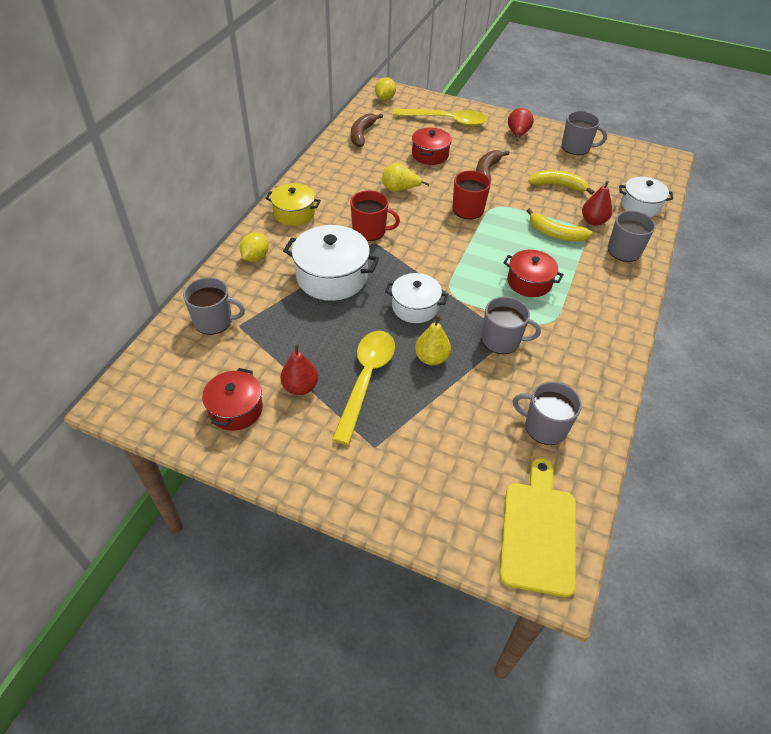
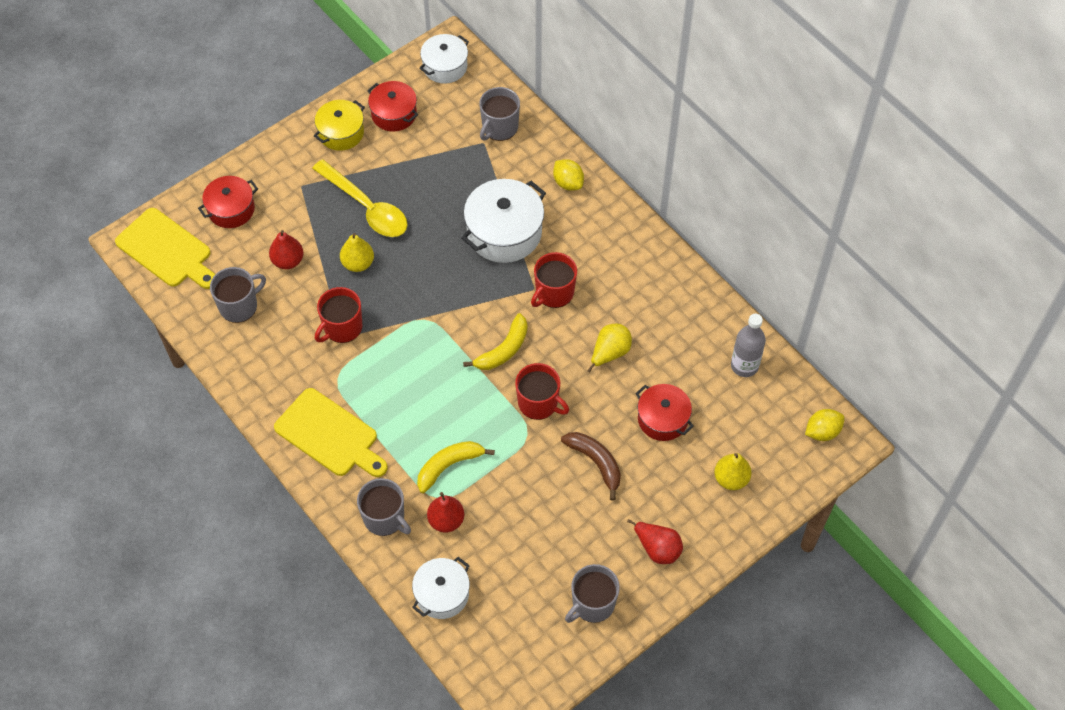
camera: 120 degrees right, 10 degrees up
(294, 213) = (620, 238): yellow pot -> yellow pot (341, 133)
(300, 387) = (388, 161): red pear -> red pear (288, 261)
(362, 134) = (744, 366): brown banana -> grey bottle
(385, 98) = (822, 432): yellow lemon -> yellow lemon turned 75 degrees counterclockwise
(415, 307) = (424, 280): white pot -> white pot (445, 66)
(446, 121) = (731, 479): yellow spoon -> yellow pear
(502, 340) = (342, 327): grey mug -> red mug
(529, 282) = (396, 394): red pot -> red pot (231, 209)
(558, 186) = (527, 526): yellow banana -> yellow banana (503, 350)
(597, 305) = (329, 435): none -> yellow cutting board

